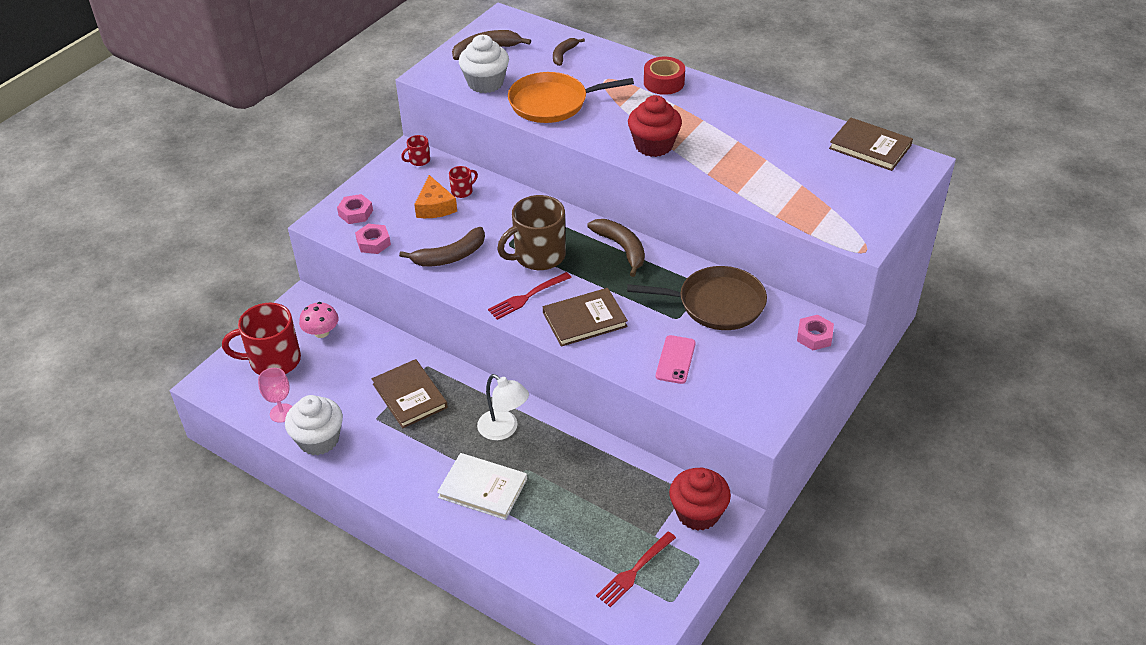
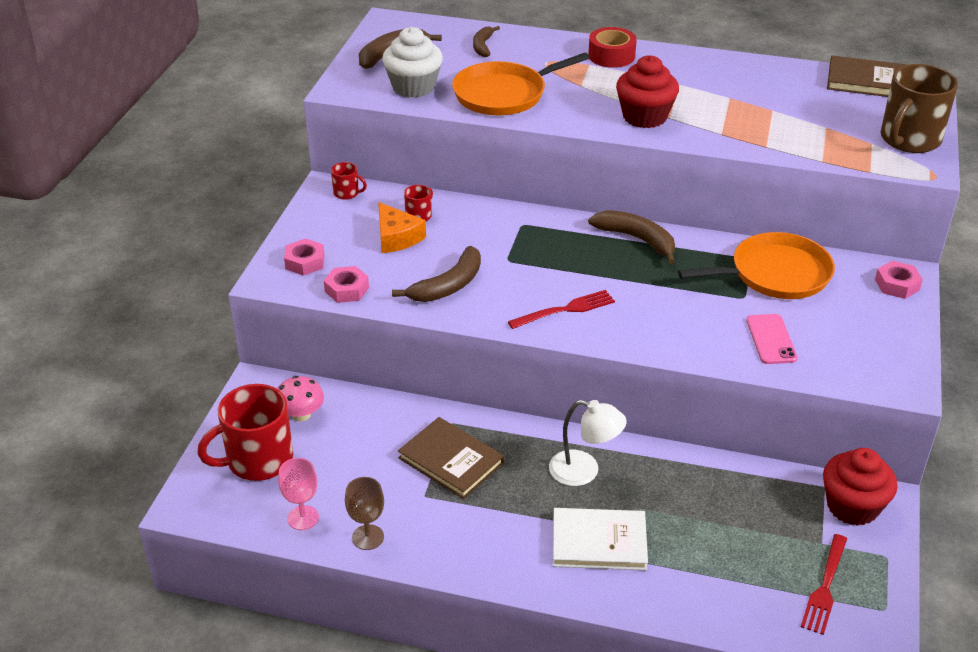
camera: 20 degrees left, 5 degrees down
(319, 440) = (368, 537): white cupcake -> brown goblet
(419, 160) = (347, 193): red mug -> red mug turned 105 degrees counterclockwise
(527, 297) = (565, 310): red fork -> red fork turned 150 degrees counterclockwise
(538, 256) = (549, 265): brown mug -> brown mug (909, 140)
(584, 319) = (645, 320): brown book -> none
(716, 304) = (775, 274): brown pan -> orange pan

